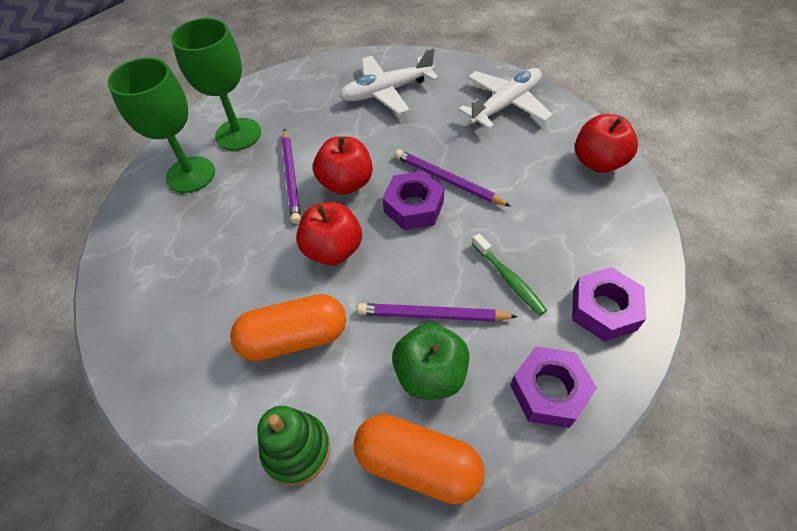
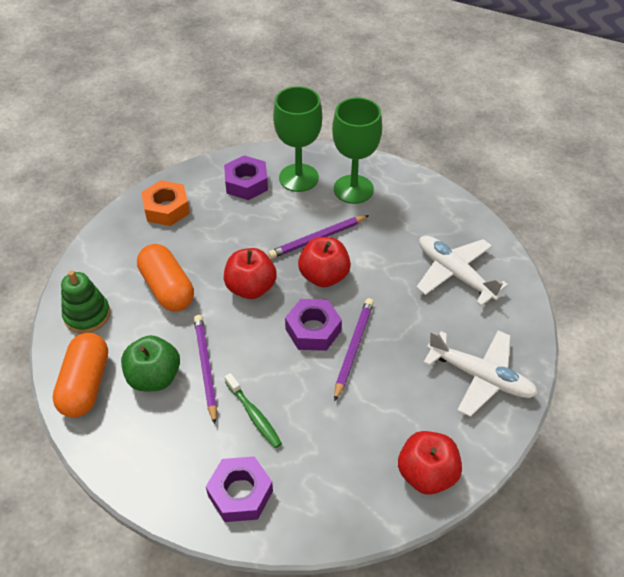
camera: 70 degrees right, 5 degrees down
(154, 318) = (166, 209): none -> orange nut
(509, 279) = (254, 415): green toothbrush -> green toothbrush turned 75 degrees counterclockwise
(549, 391) = (154, 459): purple nut -> purple nut (246, 183)

